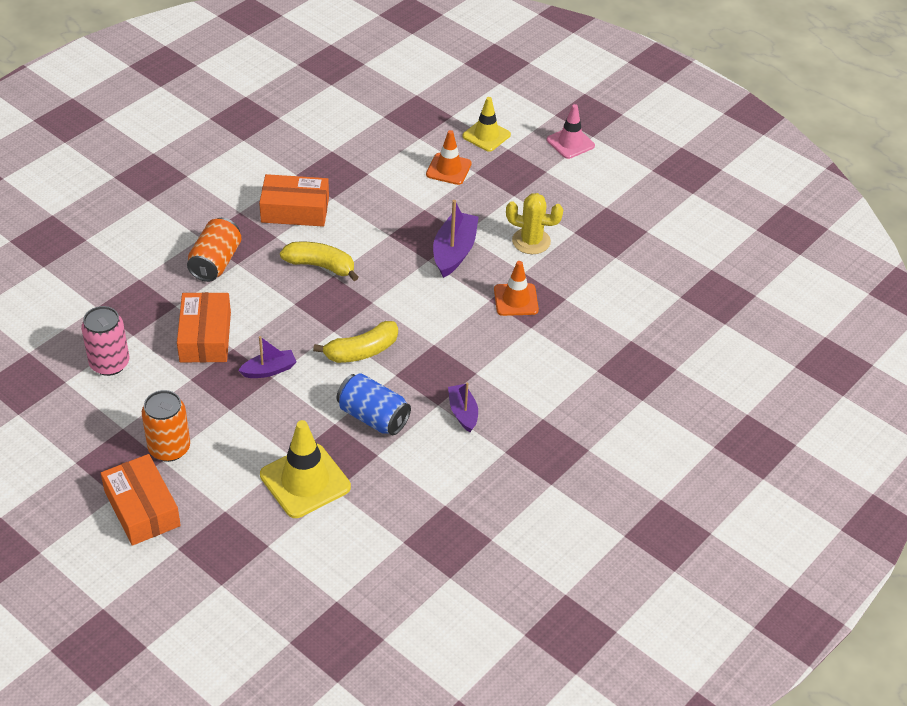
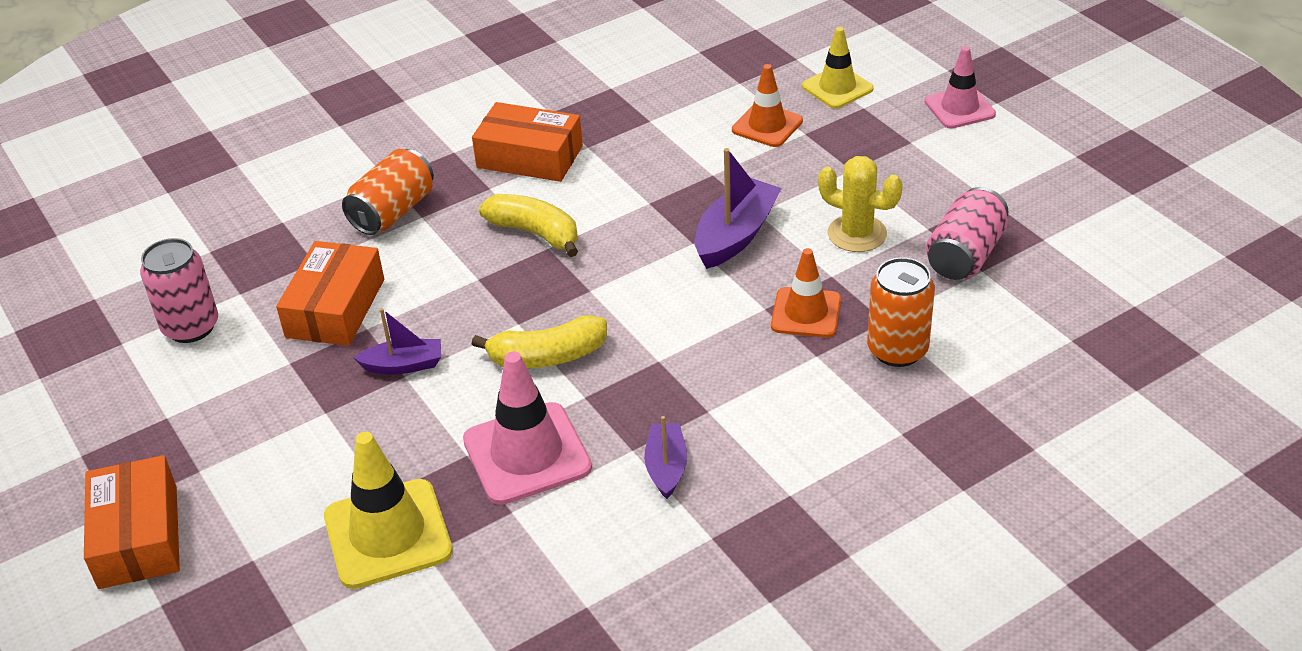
camera: 20 degrees right, 5 degrees down
(169, 448) = (216, 455): orange can -> orange can (897, 350)
(373, 417) = (527, 454): blue can -> pink traffic cone
(602, 248) = (965, 255): none -> pink can

